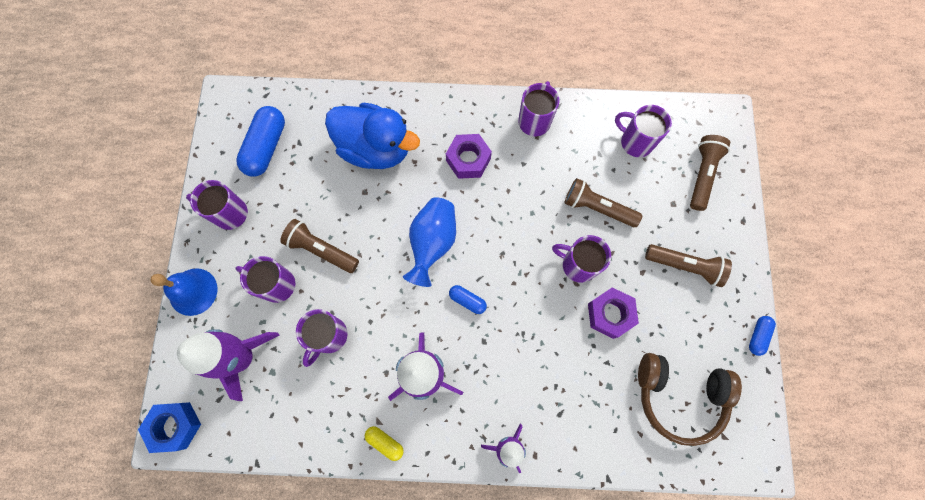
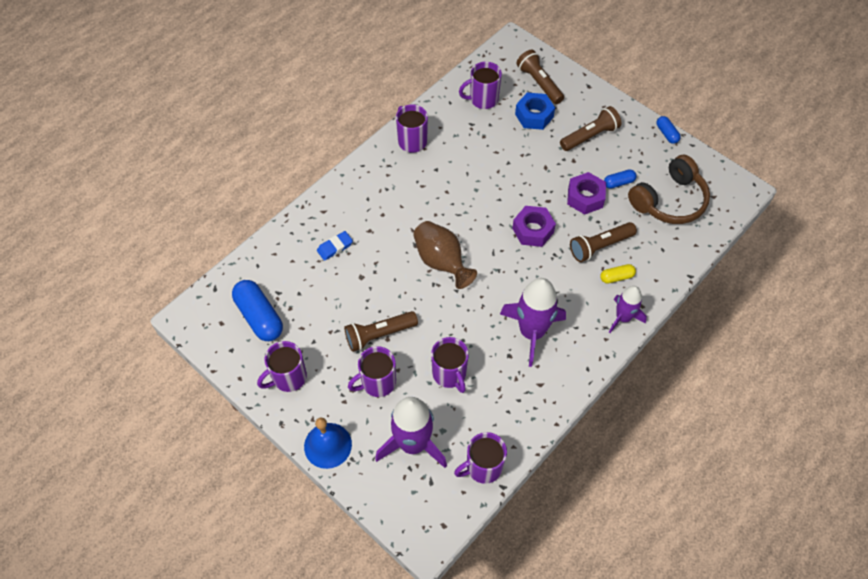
camera: 50 degrees left, 15 degrees down
(175, 426) = (424, 527): blue nut -> blue nut (534, 116)
(375, 149) = (335, 247): blue duck -> blue eraser
(385, 442) = (558, 390): yellow capsule -> yellow capsule (616, 277)
(432, 243) = (441, 262): blue vase -> brown vase
(467, 300) = (502, 270): blue capsule -> blue capsule (618, 183)
(468, 160) = (401, 198): purple nut -> purple nut (533, 230)
(578, 265) = (536, 190): purple mug -> purple mug (483, 467)
(597, 208) = (508, 152): brown flashlight -> brown flashlight (600, 246)

